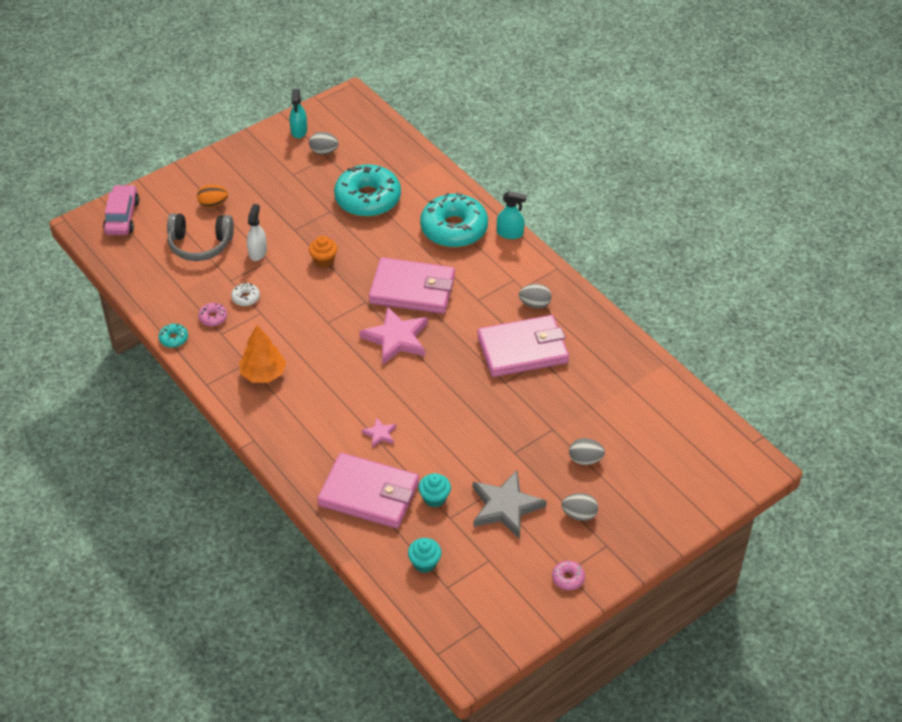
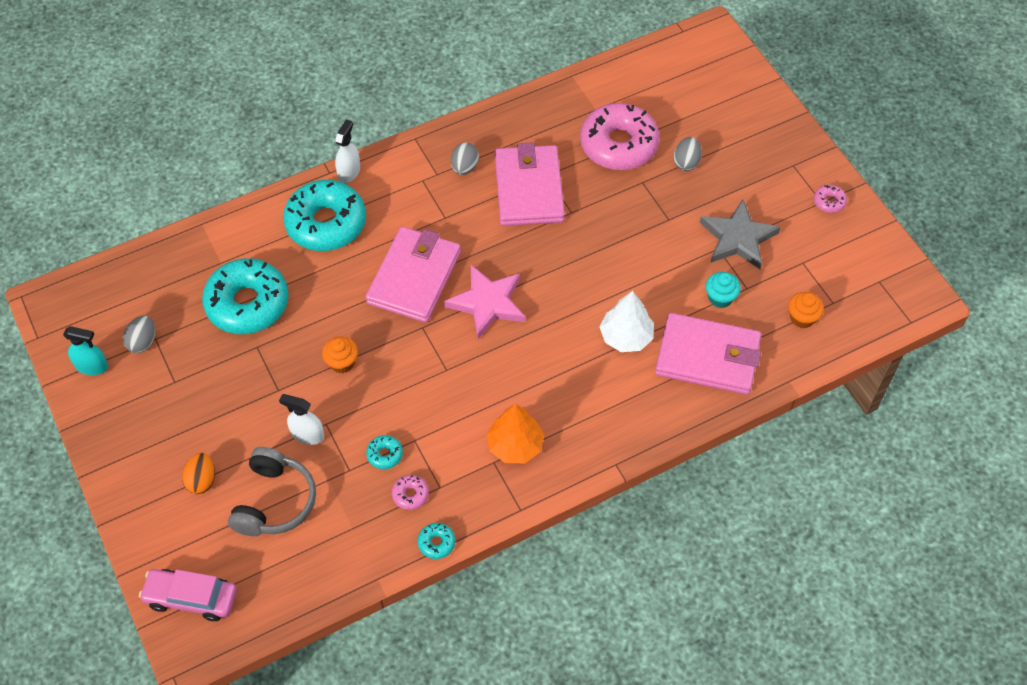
camera: 80 degrees left, 10 degrees up
(246, 298) = (385, 454): white donut -> turquoise donut
(369, 494) = (707, 357): pink wallet -> pink wallet turned 75 degrees clockwise
(380, 434) = (626, 337): pink star -> white tree
(424, 563) = (802, 318): turquoise cupcake -> orange cupcake
(510, 233) = (349, 172): turquoise spray bottle -> white spray bottle
(579, 514) = (754, 179): grey egg -> none
(591, 407) = (618, 145): none -> pink donut

